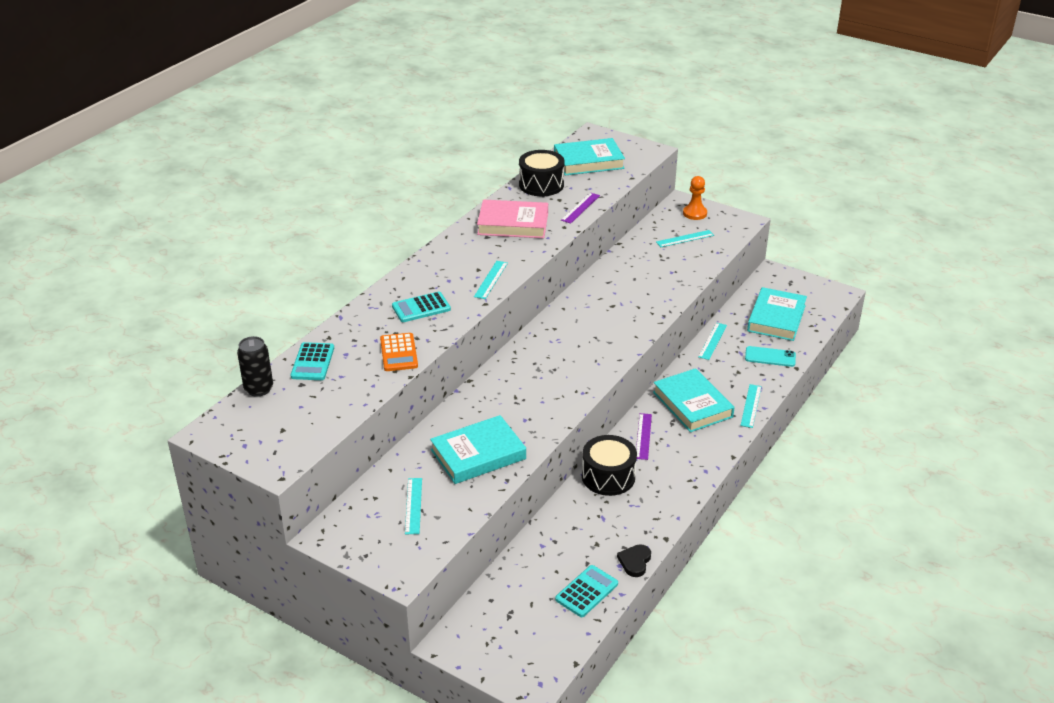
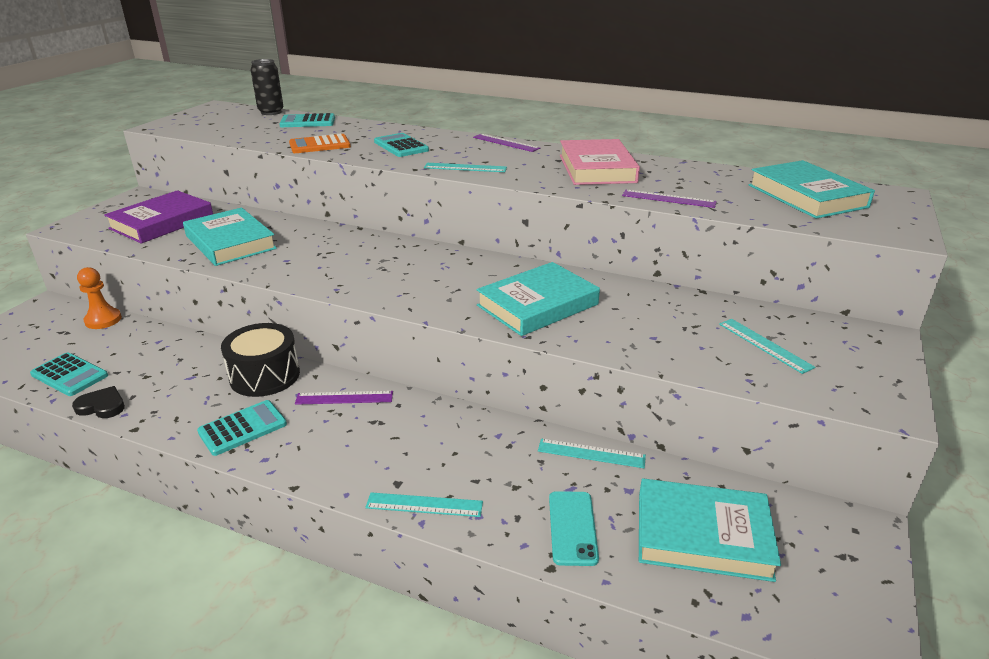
camera: 80 degrees right, 5 degrees down
(413, 505) = (162, 222): turquoise ruler -> purple book
(433, 255) = (505, 143): none -> purple ruler
(541, 185) = (708, 175): black drum -> none
(672, 483) = (242, 428): none -> turquoise calculator
(692, 404) = (419, 439): turquoise book -> turquoise book (537, 305)
(694, 213) = (857, 351): orange pawn -> orange pawn (103, 320)

